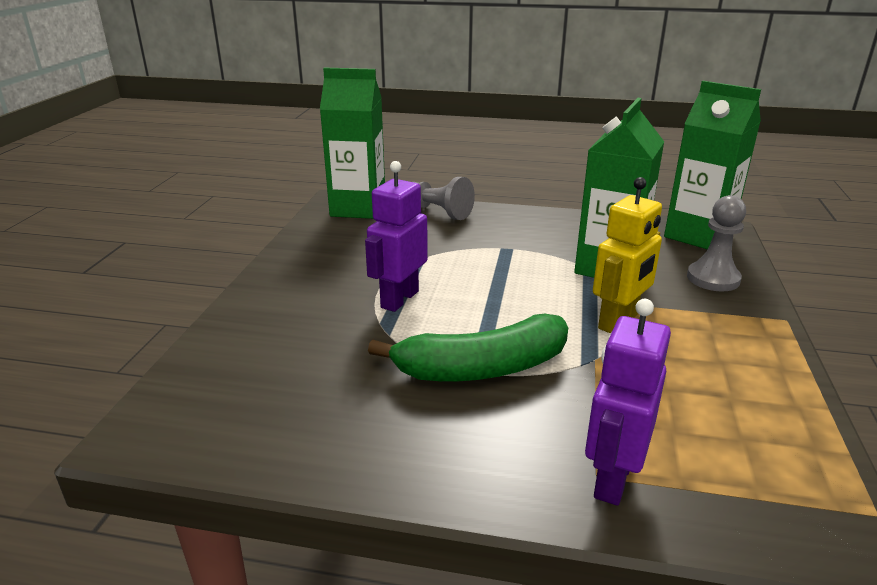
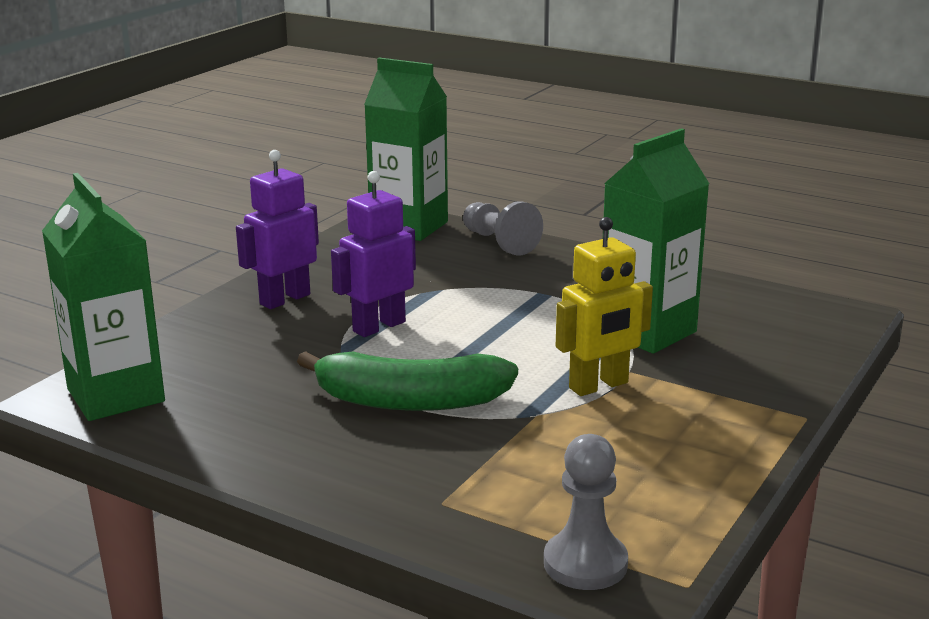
camera: 20 degrees right, 5 degrees down
(612, 478) = (453, 507): purple robot -> purple robot (284, 299)
(698, 235) = (804, 314): green carton -> green carton (116, 395)
(713, 278) = (765, 362): grey pawn -> grey pawn (585, 563)

